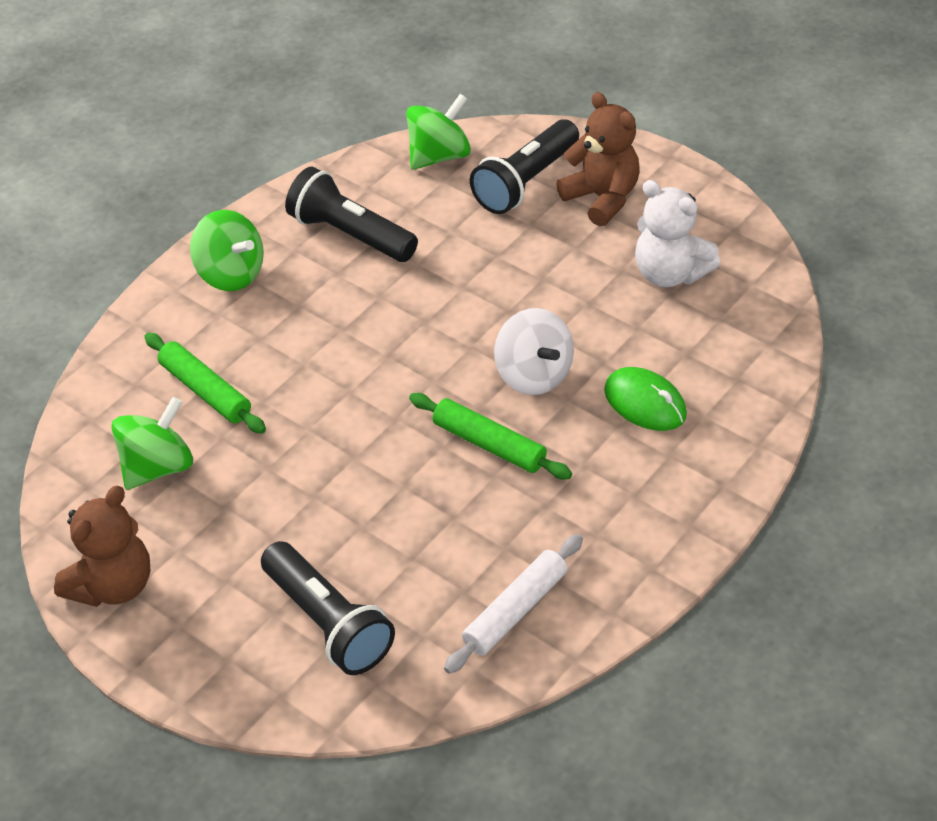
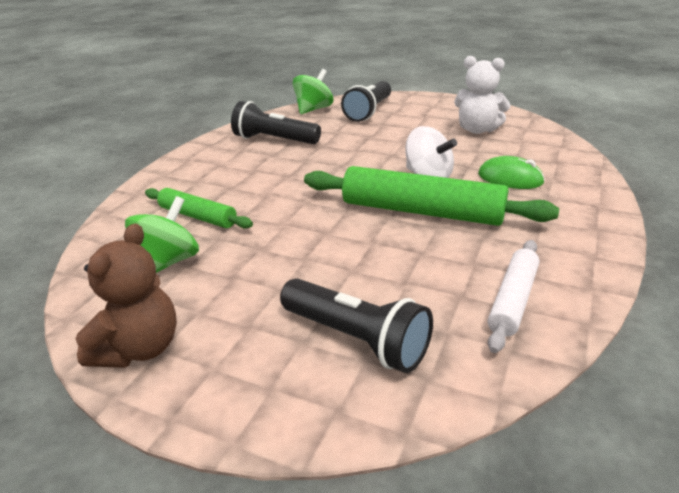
camera: 15 degrees left, 15 degrees down
(231, 274) = (201, 164): green spinning top -> none
(489, 444) = (421, 211): green rolling pin -> green rolling pin, size x1.76
(602, 198) = (416, 111): brown teddy bear -> none

